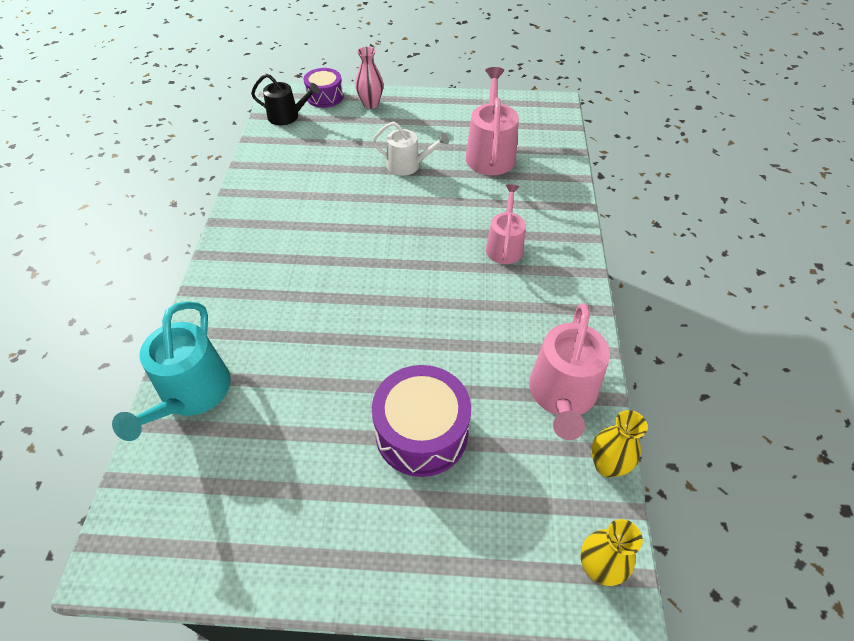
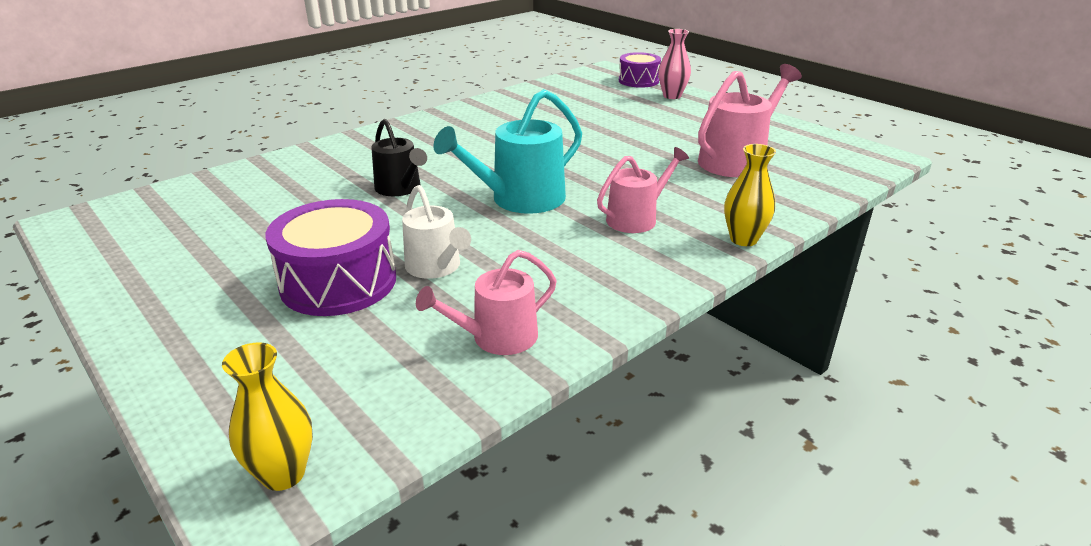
camera: 45 degrees right, 20 degrees down
(191, 394) = (254, 177): turquoise watering can -> turquoise watering can (520, 199)
(287, 116) = (587, 81): black watering can -> black watering can (400, 188)
(408, 165) = (638, 138): white watering can -> white watering can (436, 267)
(562, 395) = (497, 337): pink watering can -> pink watering can, size x0.65
(607, 465) = (439, 413): yellow vase -> yellow vase (743, 239)

